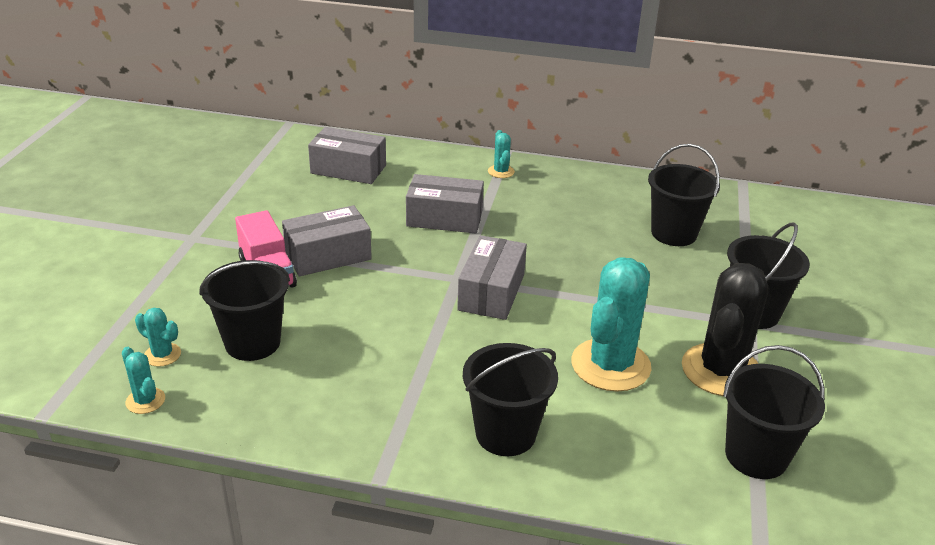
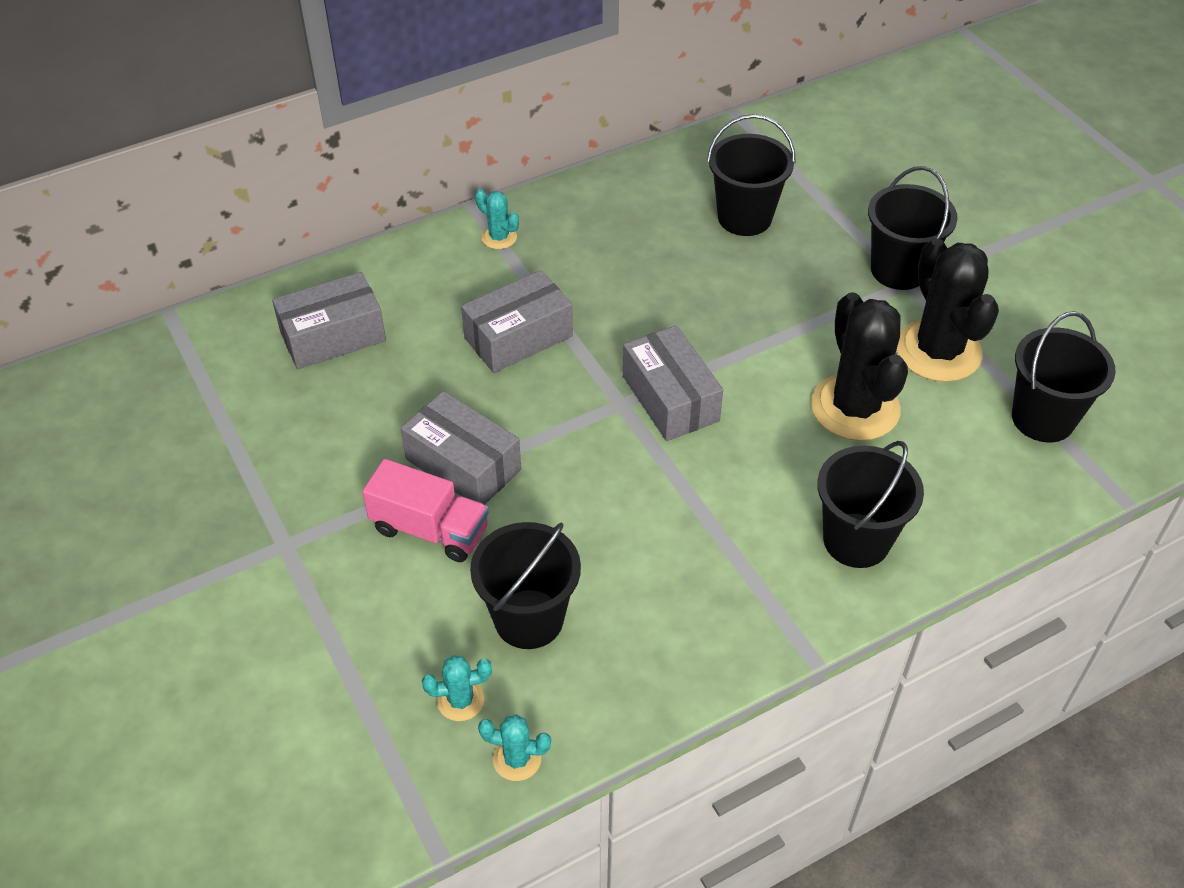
camera: 40 degrees left, 15 degrees up
(328, 255) = (463, 464): grey box -> grey box turned 75 degrees counterclockwise
(610, 365) = (855, 408): turquoise cactus -> black cactus

